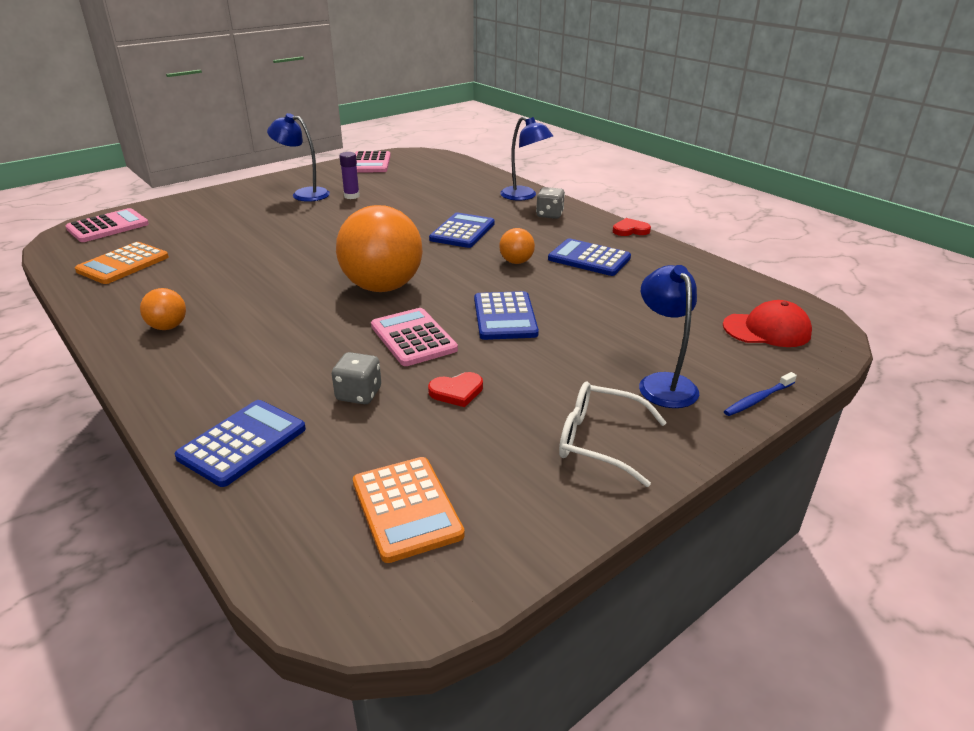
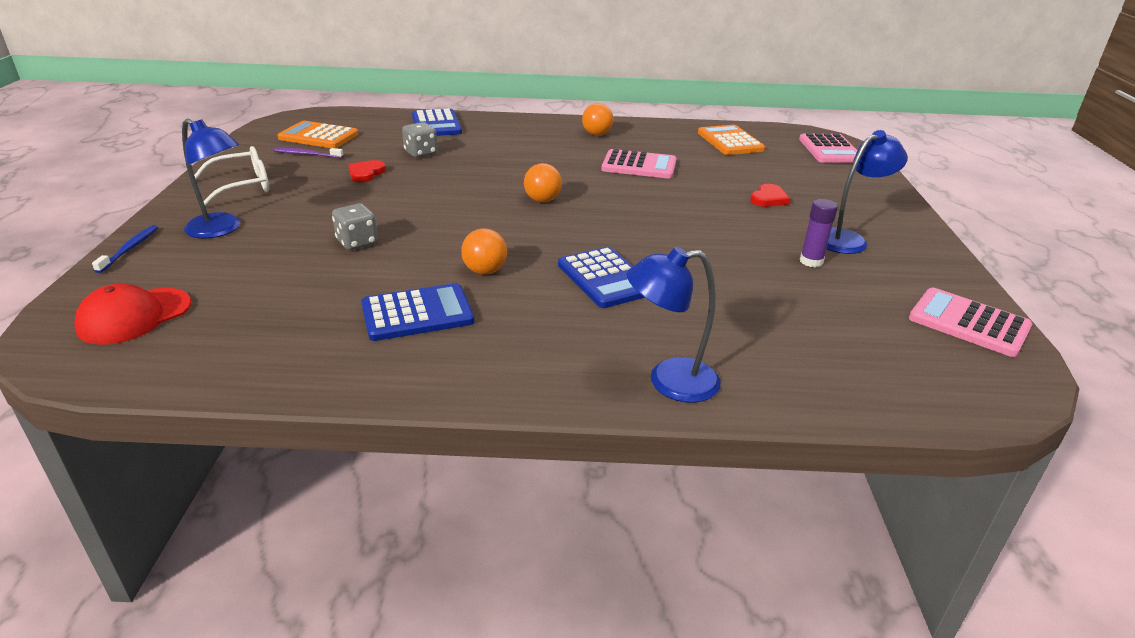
camera: 130 degrees right, 0 degrees up
(382, 287) = (542, 200): orange ball -> orange ball, size x0.45
(413, 338) = (447, 184): pink calculator -> pink calculator (639, 165)
(471, 467) = (307, 154): none -> purple toothbrush
(505, 317) = (408, 221): blue calculator -> none
(549, 215) = (571, 361): grey dice -> grey dice (357, 242)
(630, 230) = (425, 394): red heart -> red heart (768, 199)

